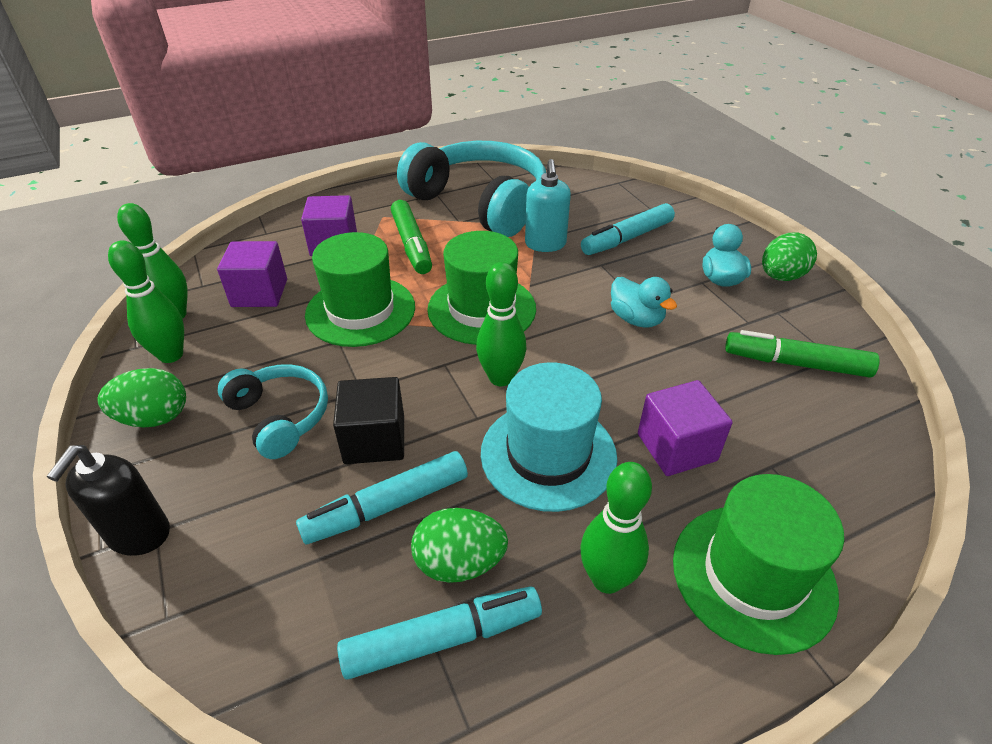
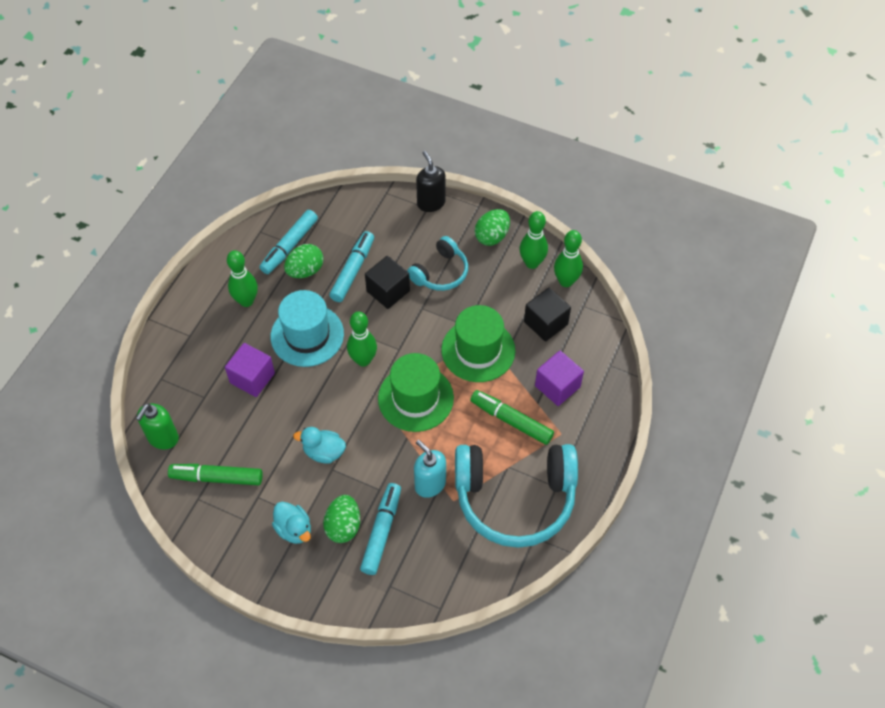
camera: 140 degrees right, 15 degrees up
(259, 293) = (545, 323): purple cube -> black cube
(280, 417) = (440, 272): turquoise headphones -> turquoise headphones turned 60 degrees counterclockwise
(753, 576) = (191, 338): green hat -> none
(781, 277) = (256, 561): green egg -> green egg (343, 526)
(795, 363) = (217, 478): green marker -> green marker turned 150 degrees counterclockwise
(865, 448) = (163, 438): none -> green soap dispenser

